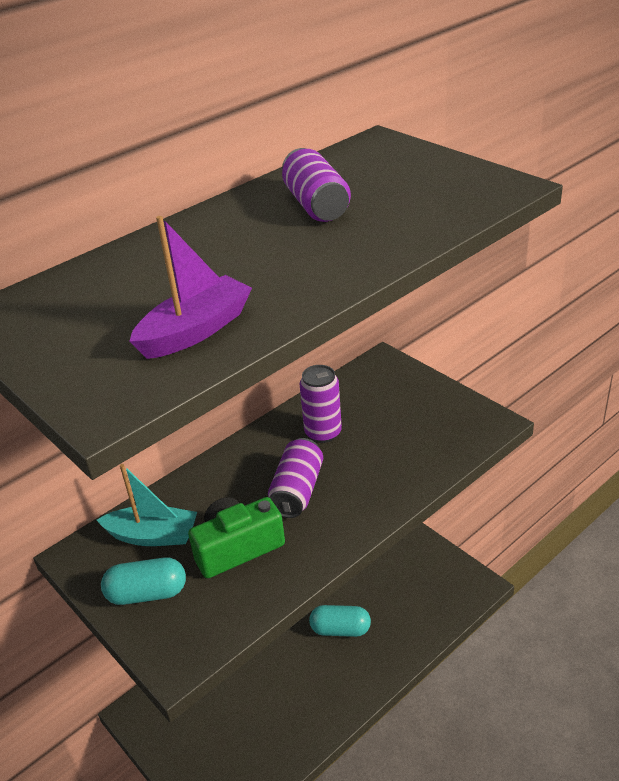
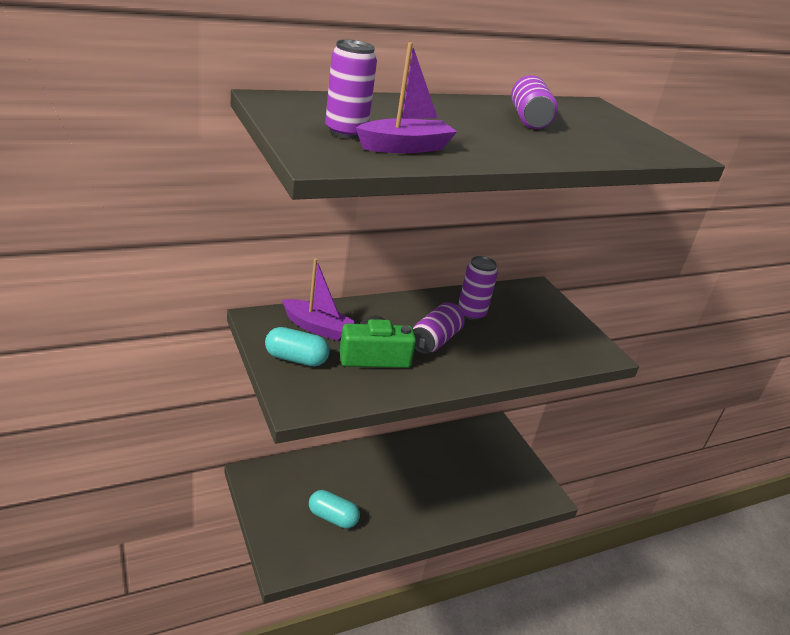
camera: 10 degrees right, 5 degrees down
(113, 336) = (346, 132): none -> purple can
(153, 536) = (317, 327): turquoise boat -> purple boat
(340, 629) = (427, 483): turquoise capsule -> turquoise capsule (332, 517)

